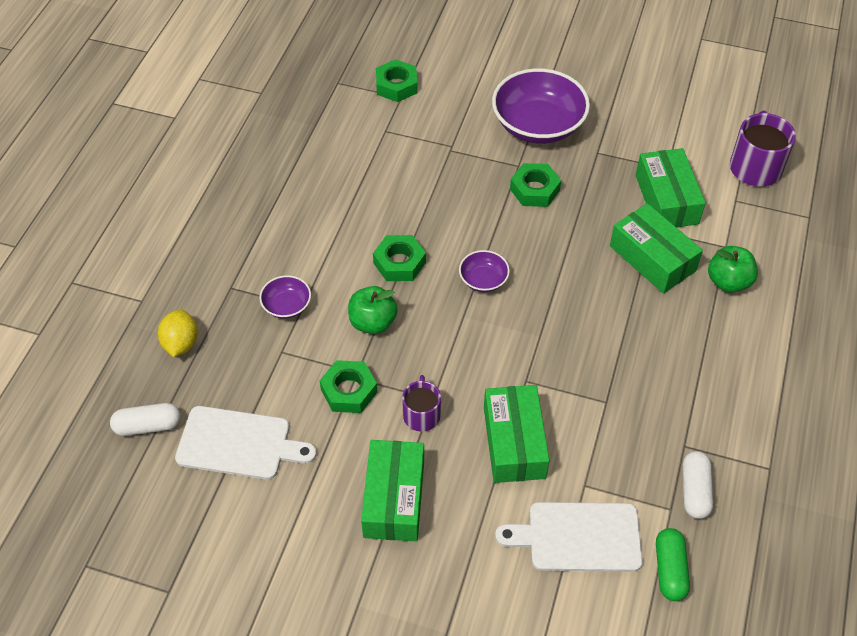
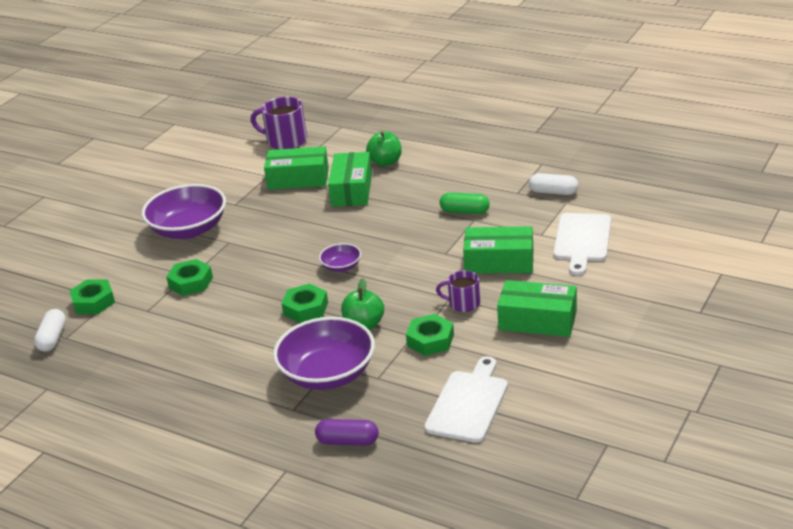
camera: 75 degrees left, 20 degrees down
(148, 426) = (436, 461): white capsule -> white capsule (53, 338)
(181, 343) = (348, 441): yellow lemon -> purple capsule
(287, 305) = (328, 374): purple bowl -> purple bowl, size x2.11
(534, 190) = (259, 236): green nut -> green nut (191, 282)
(652, 258) = (352, 190): green box -> green box turned 60 degrees counterclockwise
(669, 570) = (611, 207): green capsule -> green capsule (465, 211)

